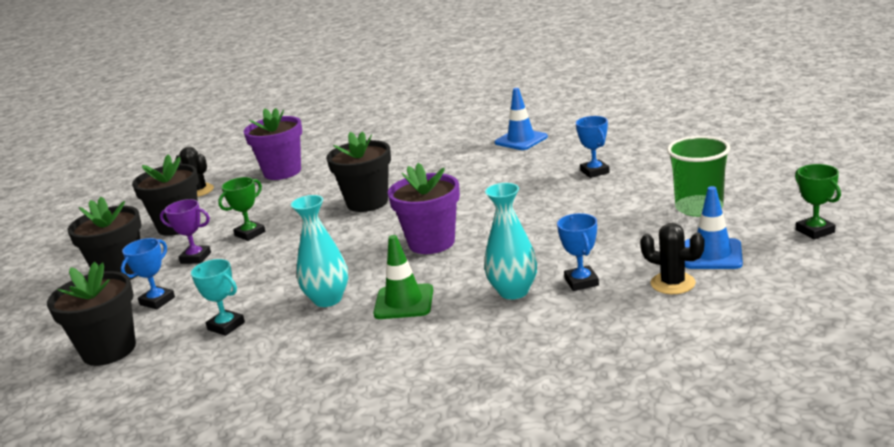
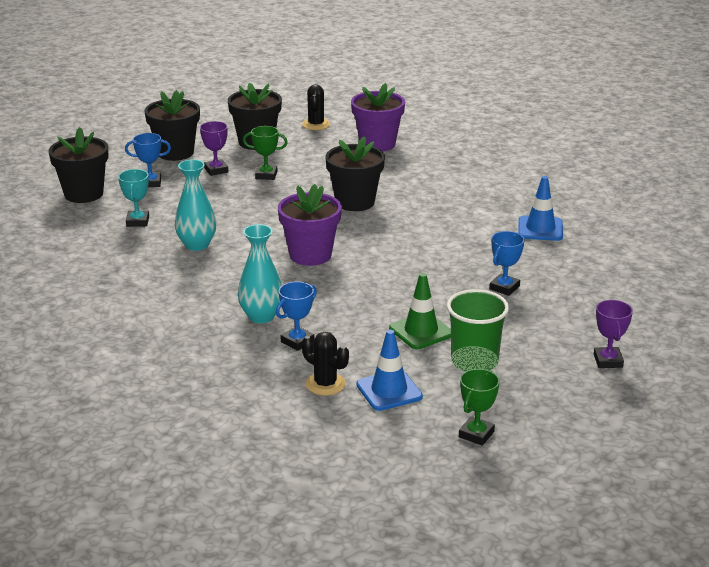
camera: 50 degrees right, 5 degrees up
(404, 302) = (214, 276): green traffic cone -> green traffic cone (421, 331)
(672, 283) = (325, 384): black cactus -> black cactus turned 45 degrees counterclockwise
(746, 158) = (608, 361): none -> purple trophy

